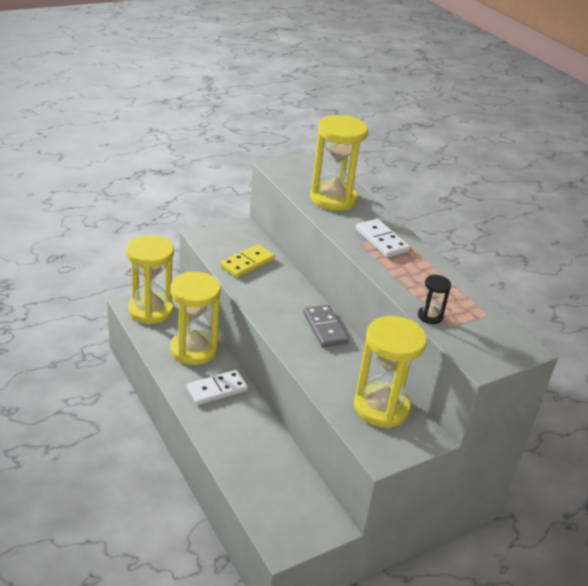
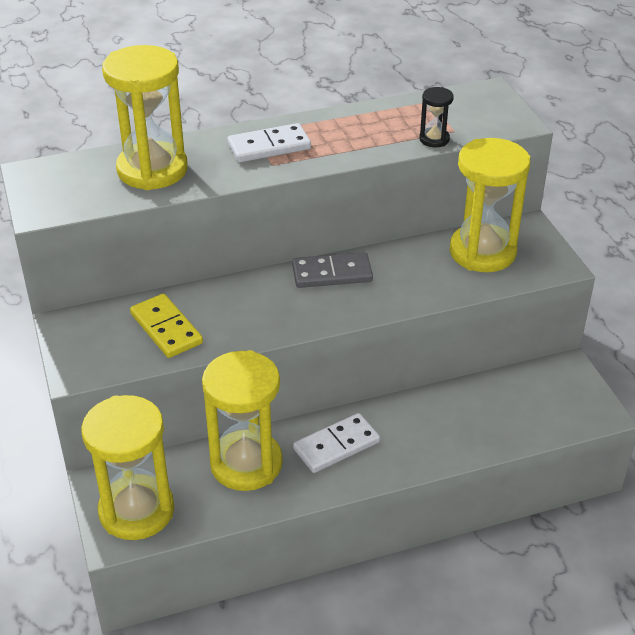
camera: 75 degrees left, 5 degrees up
(217, 389) = (336, 445): white domino -> white domino turned 75 degrees clockwise

